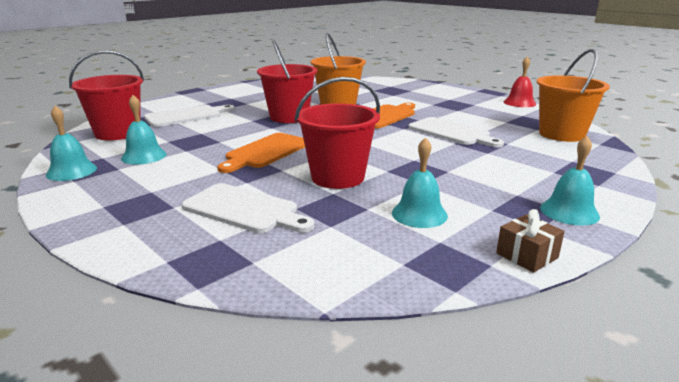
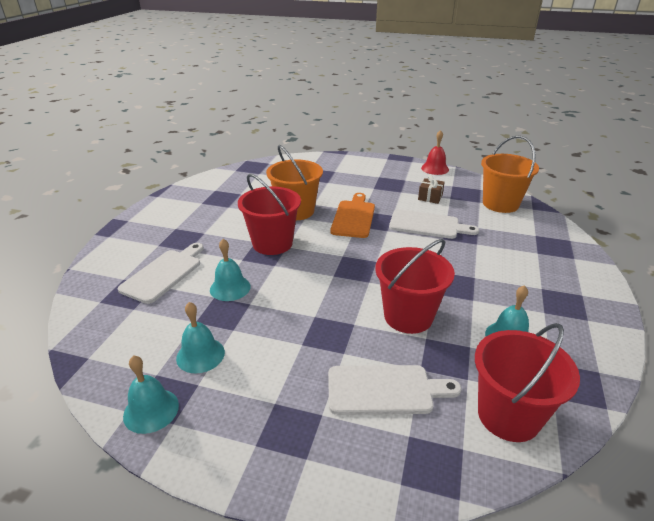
camera: 30 degrees left, 10 degrees up
(118, 133) = (121, 328): red bucket -> red bucket (508, 415)
(266, 152) = (311, 304): orange cutting board -> none
(527, 255) = (607, 352): brown gift -> brown gift (430, 197)
(569, 212) = (586, 295): turquoise bell -> turquoise bell (230, 288)

